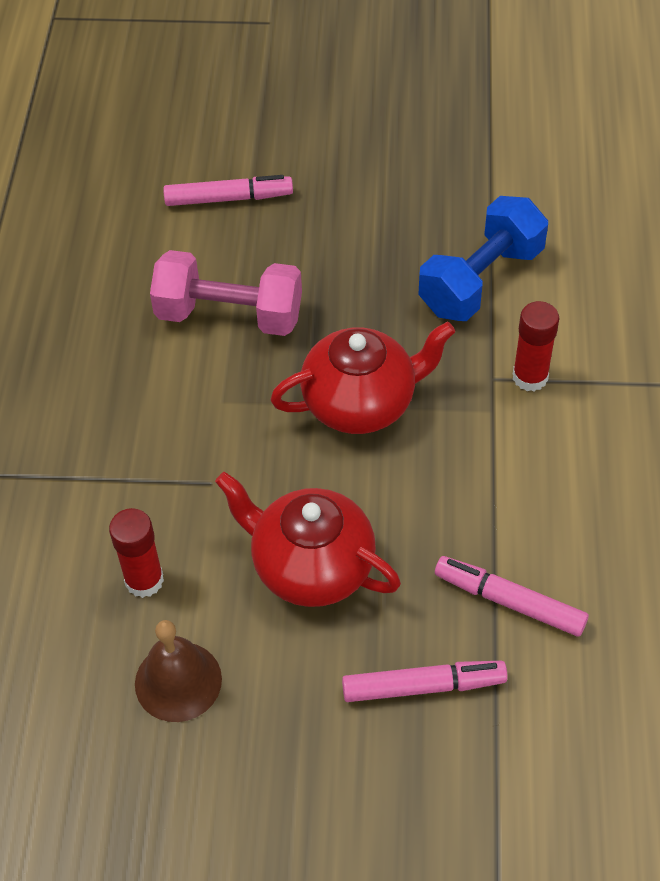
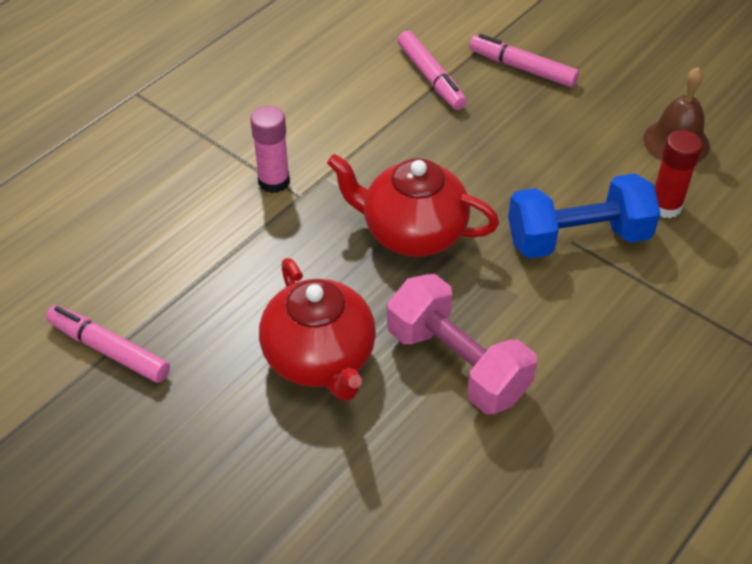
camera: 145 degrees left, 5 degrees down
(228, 198) = (359, 491): pink marker -> pink marker (109, 350)
(311, 566) = (540, 155): red teapot -> red teapot (320, 359)
(481, 280) = (225, 268): blue dumbbell -> blue dumbbell (577, 238)
(530, 377) = (274, 181): red glue stick -> pink glue stick

